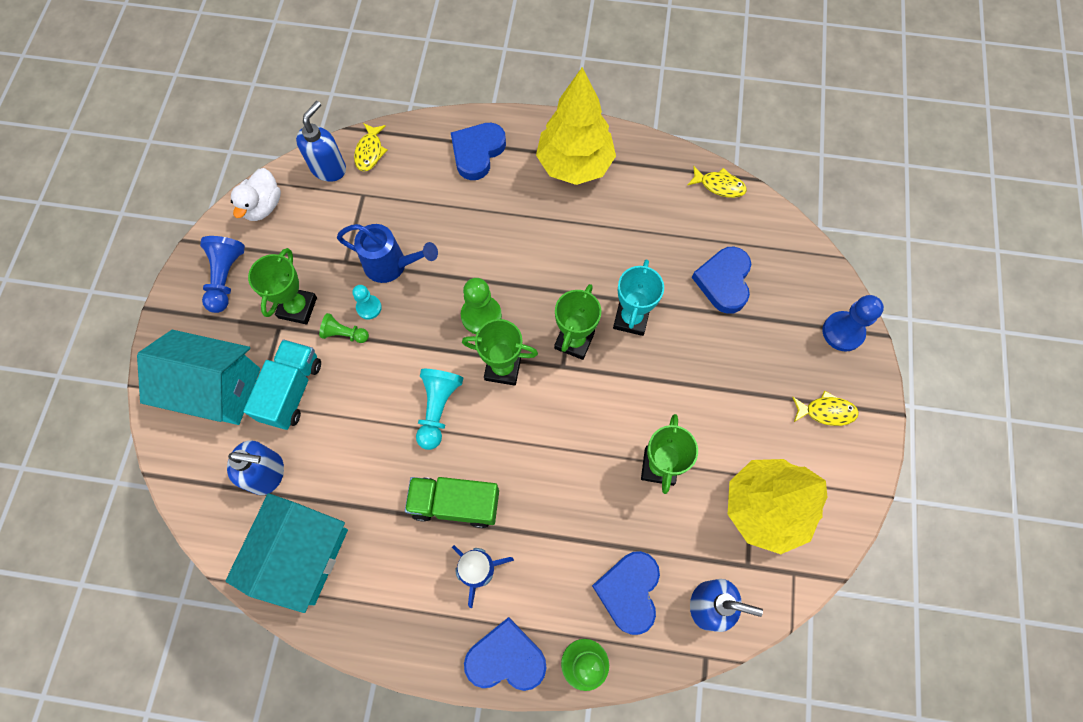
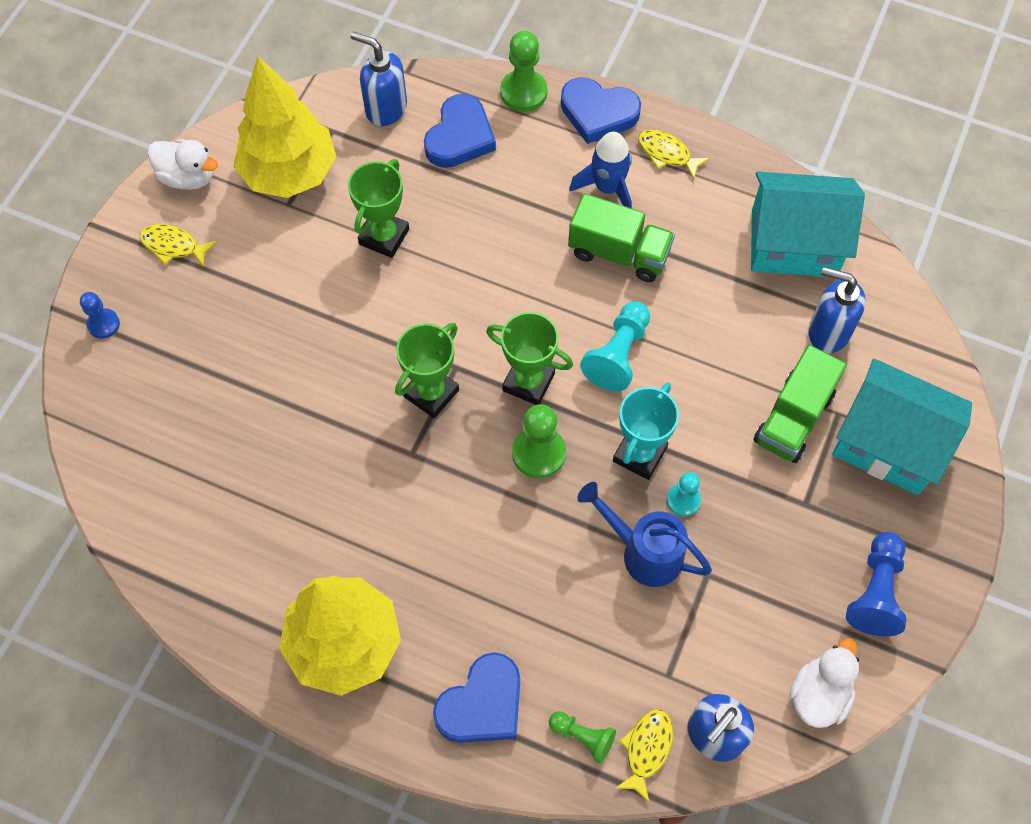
camera: 165 degrees left, 5 degrees down
(292, 391) = (793, 418): turquoise truck -> green truck
(297, 307) = (778, 524): green trophy -> none
(302, 555) = (794, 243): turquoise house -> turquoise house turned 60 degrees clockwise
(344, 334) = (719, 473): green pawn -> green pawn (583, 737)
(631, 318) = (351, 403): turquoise trophy -> turquoise trophy (639, 454)
(719, 186) = (154, 555): yellow fish -> yellow fish (667, 154)
(724, 281) = (214, 420): blue heart -> none
(843, 332) = (103, 324): blue pawn -> blue pawn, size x0.62
(849, 480) = (188, 177): none -> white duck

